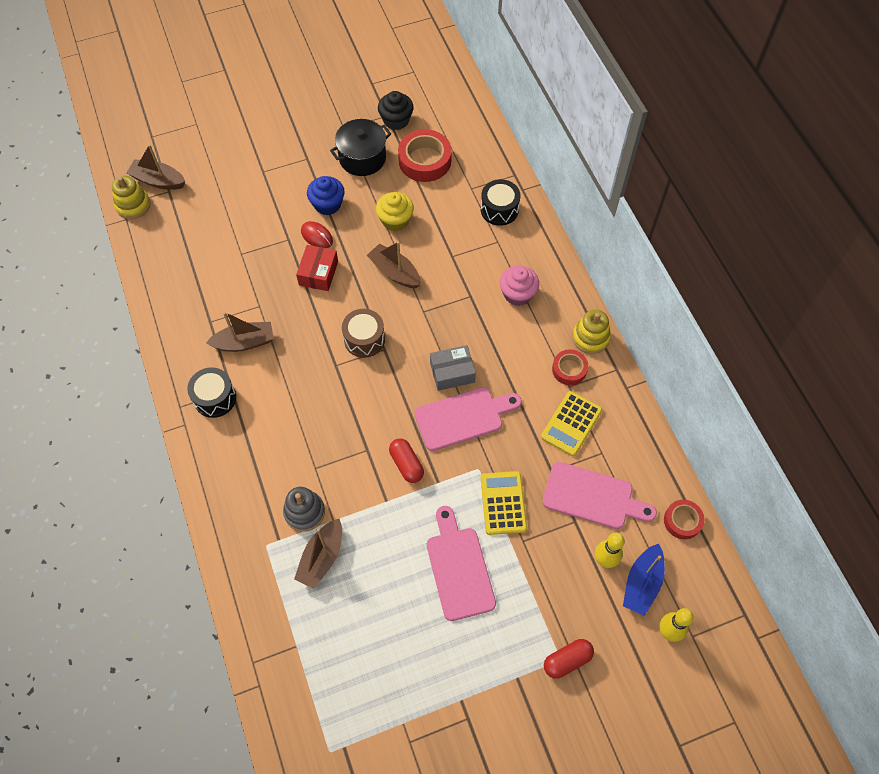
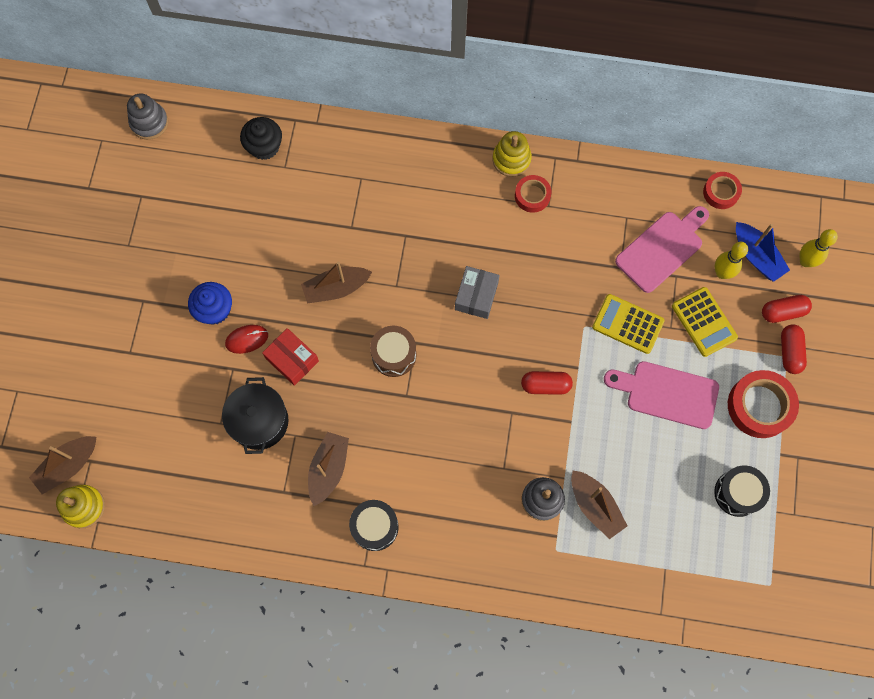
camera: 60 degrees left, 10 degrees up
(362, 158) = (179, 247): black pot -> black pot (259, 421)
(395, 220) = (276, 256): yellow cupcake -> none
(396, 120) = (153, 190): black cupcake -> black cupcake (264, 146)
(425, 160) = (222, 191): red tape -> red tape (759, 406)
(447, 91) = (149, 122): none -> grey stacking toy
(463, 417) = (527, 312): pink cutting board -> none
(499, 209) = (326, 156): black drum -> black drum (737, 493)
(517, 294) = (429, 193): pink cupcake -> none
(571, 424) = (585, 225): yellow calculator -> yellow calculator (704, 322)
(603, 635) = (783, 312): none -> red capsule

